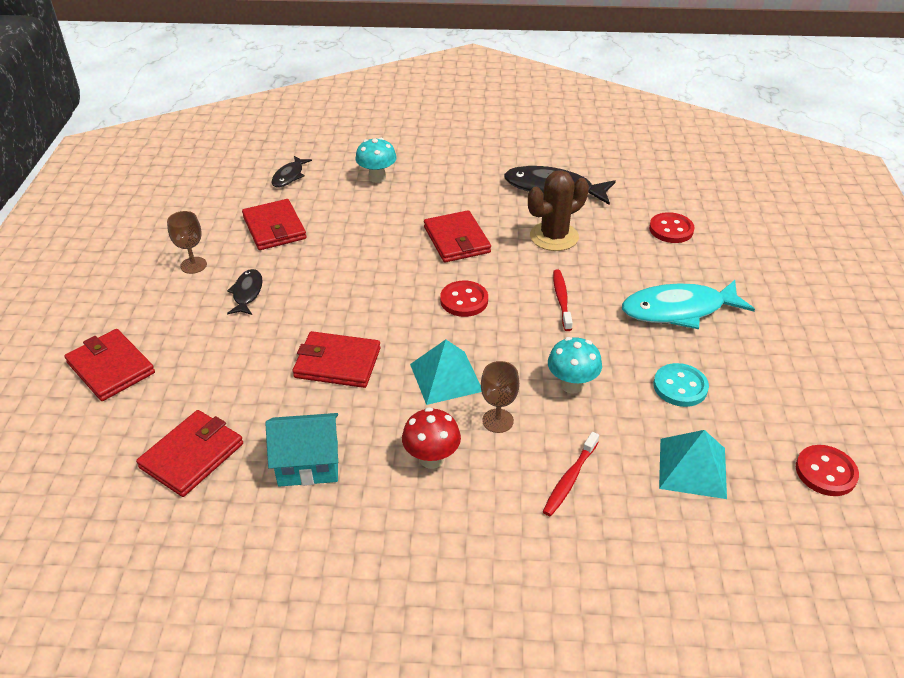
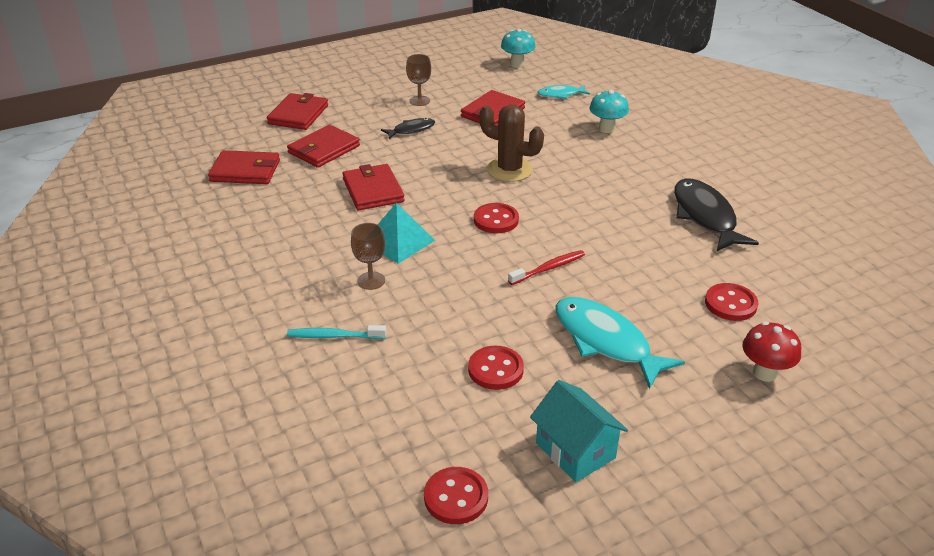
camera: 60 degrees right, 5 degrees down
(289, 176) = (560, 95): black fish -> turquoise fish
(308, 464) = (267, 215): turquoise house -> turquoise house (575, 450)
(431, 459) = (308, 263): red mushroom -> red mushroom (764, 373)
(457, 240) = (570, 191): red wallet -> red wallet (324, 149)
(554, 236) = (633, 238): brown cactus -> brown cactus (509, 170)
(570, 479) = (334, 336): red toothbrush -> turquoise toothbrush
(571, 385) = (443, 306): turquoise mushroom -> turquoise mushroom (517, 64)
(680, 387) = (495, 369): turquoise button -> red button
(692, 467) = (396, 403): turquoise pyramid -> none

